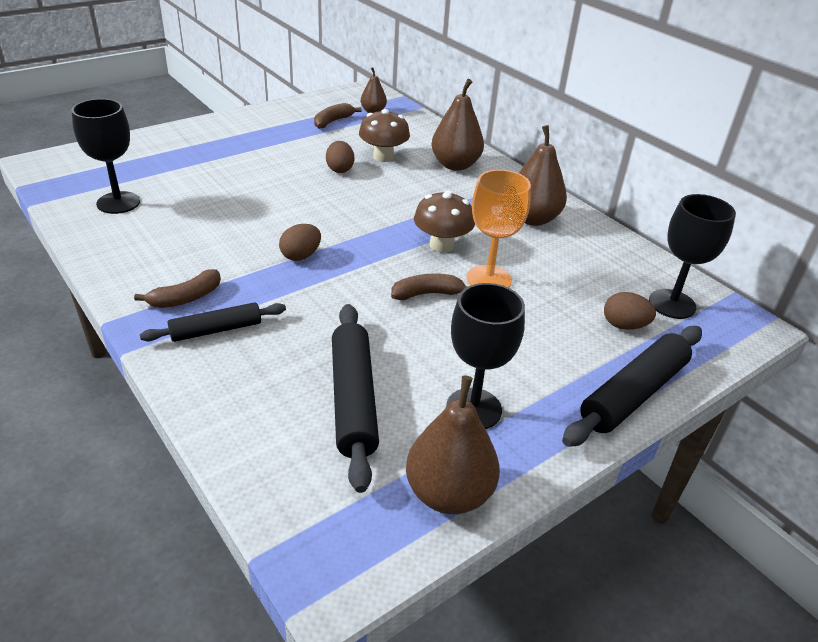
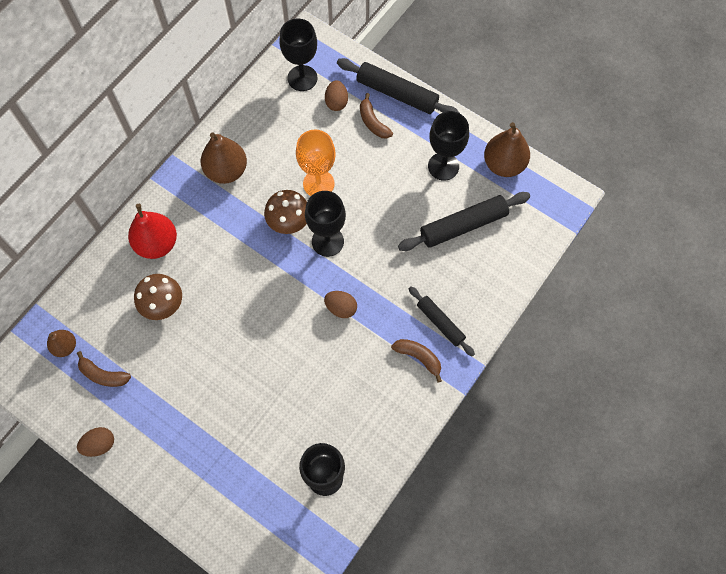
camera: 105 degrees left, 30 degrees up
(340, 169) = (200, 331): brown egg -> brown egg (100, 444)
(398, 267) = (327, 241): none -> black goblet
(427, 294) = (351, 215): brown banana -> brown banana (373, 122)
(455, 165) = (157, 244): brown pear -> red pear

